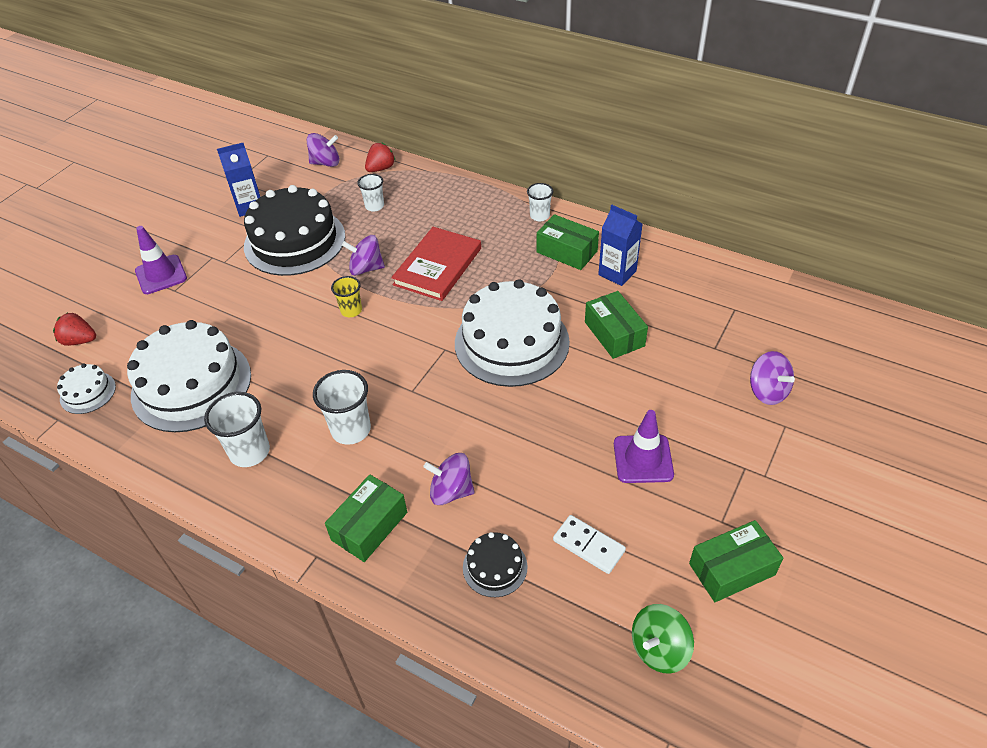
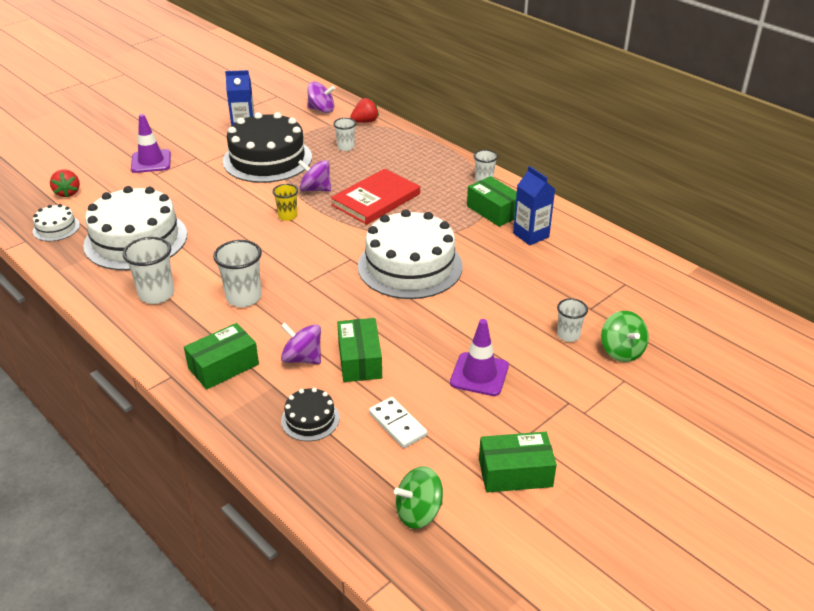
camera: 15 degrees right, 10 degrees down
(80, 340) = (68, 193): red strawberry -> red strawberry turned 135 degrees counterclockwise
(614, 334) = (503, 279): green box -> green box (359, 360)
(708, 386) = (568, 335): none -> white cup
(767, 391) = (621, 351): purple spinning top -> green spinning top

